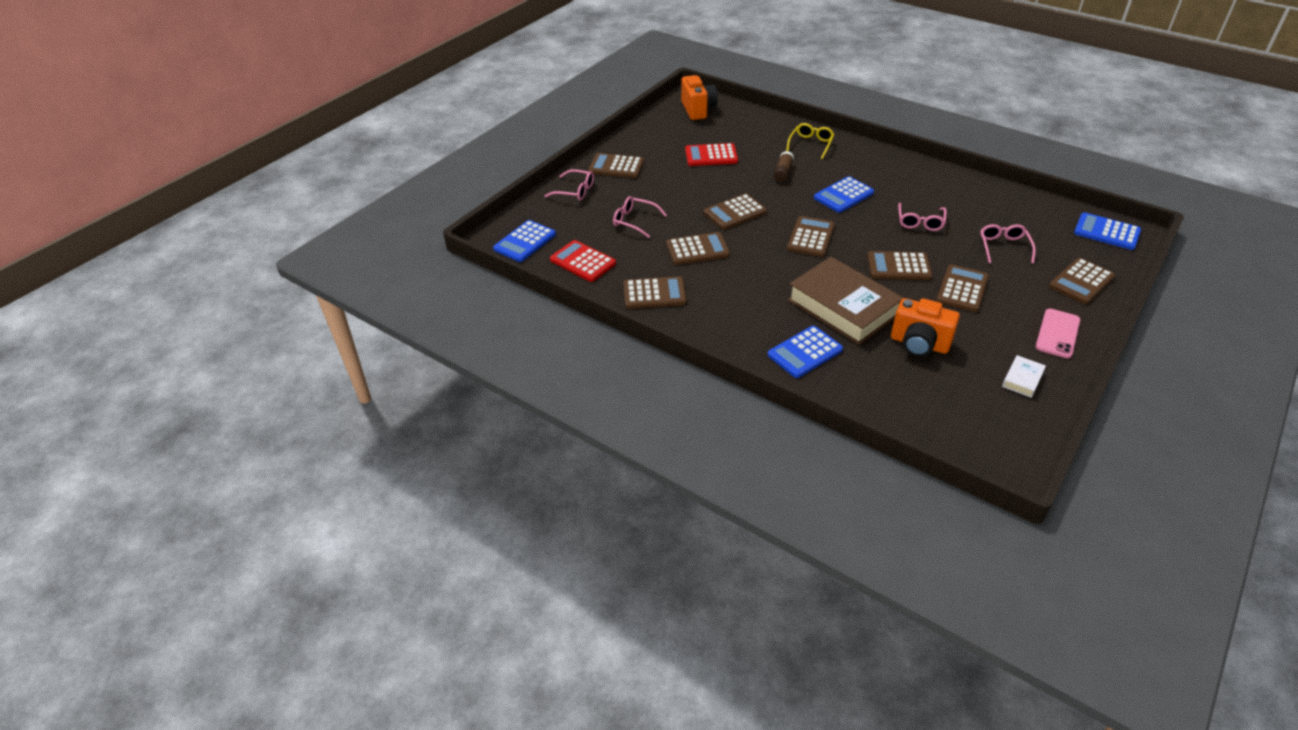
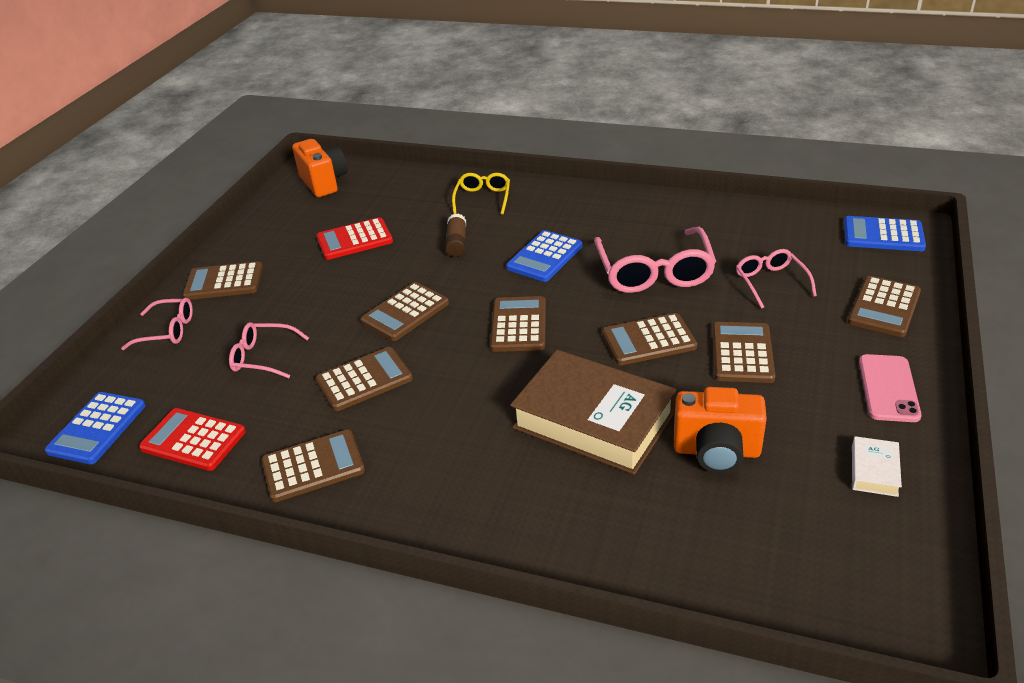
camera: 15 degrees left, 5 degrees down
(805, 352) = (561, 508): blue calculator -> none
(920, 222) = (654, 271): pink glasses -> pink glasses, size x1.75

